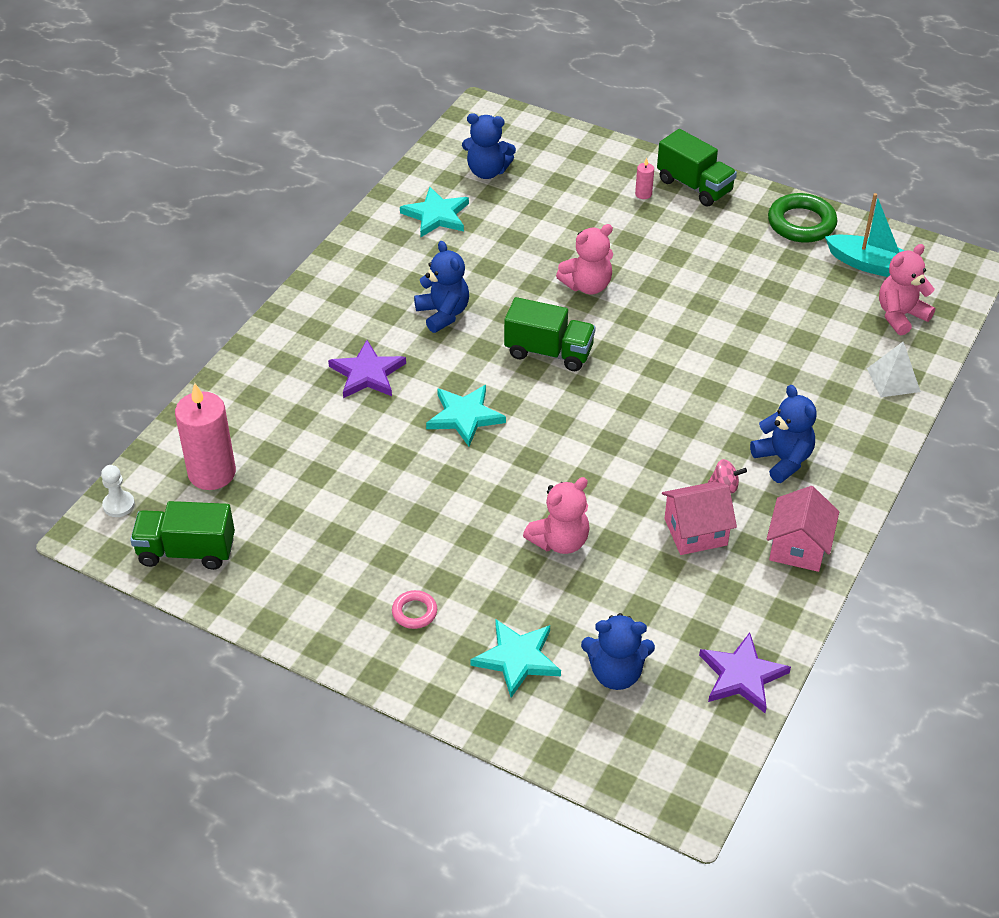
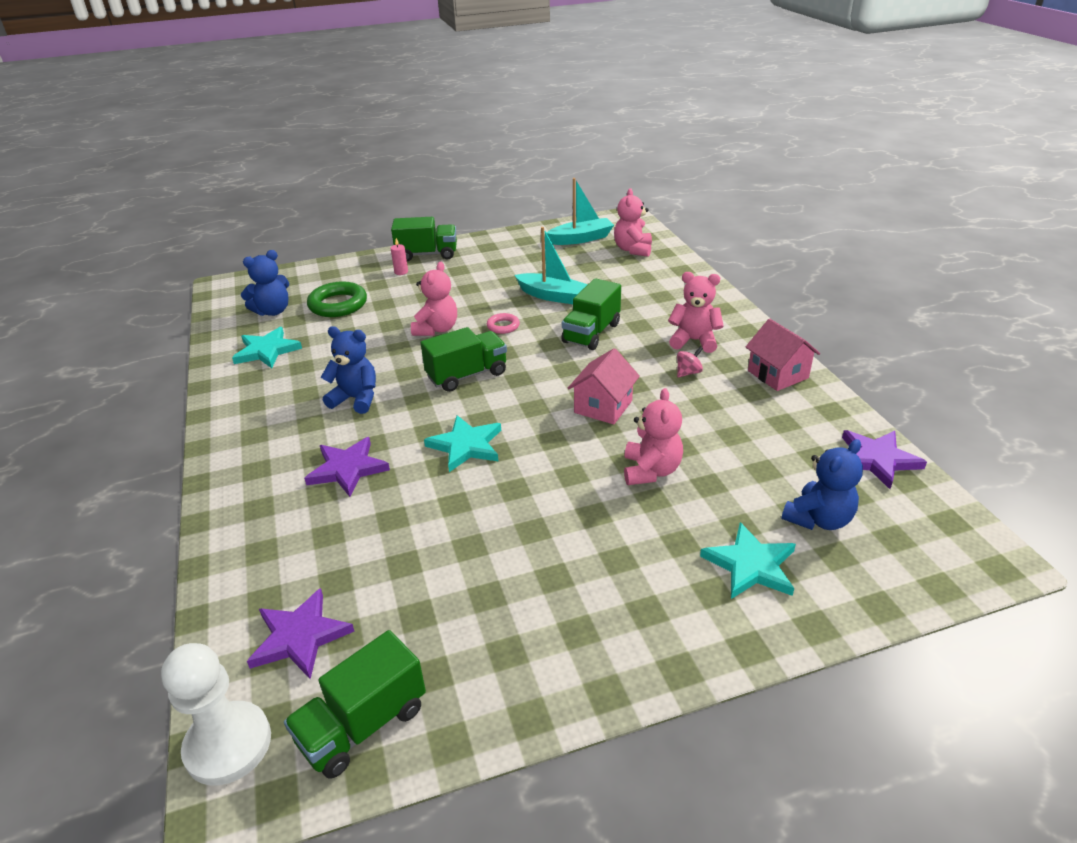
camera: 45 degrees left, 10 degrees down
(119, 505) = (228, 745): white pawn -> white pawn, size x1.91
(212, 473) = (300, 637): pink candle -> purple star
(414, 612) = (633, 598): pink ring -> pink ring (503, 326)
(695, 532) = (715, 406): pink house -> pink house (603, 406)
(707, 385) = (591, 333): none -> green truck
(735, 318) = (552, 296): none -> turquoise boat
(783, 460) = (694, 341): blue teddy bear -> pink teddy bear
(801, 223) = (515, 241): green ring -> green ring (338, 304)
(893, 380) = (679, 275): white pyramid -> none

